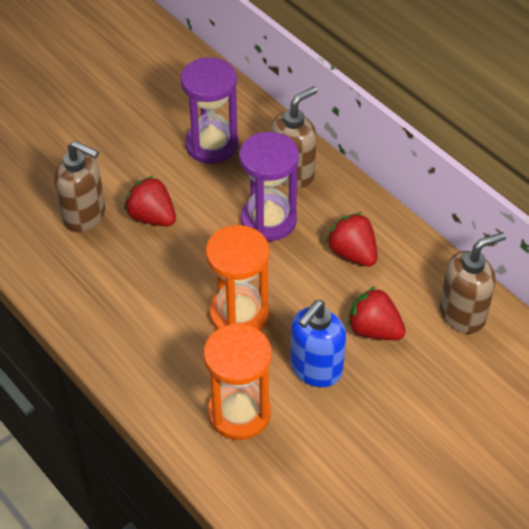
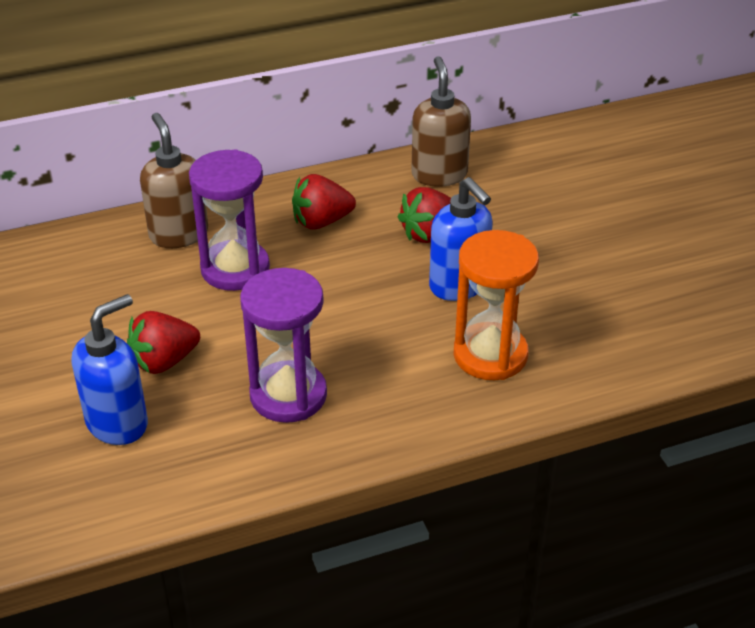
camera: 70 degrees left, 10 degrees down
(85, 215) = (118, 423): brown soap dispenser -> blue soap dispenser
(212, 145) = (85, 285): purple hourglass -> purple hourglass (288, 395)
(239, 314) = (356, 323): orange hourglass -> none

